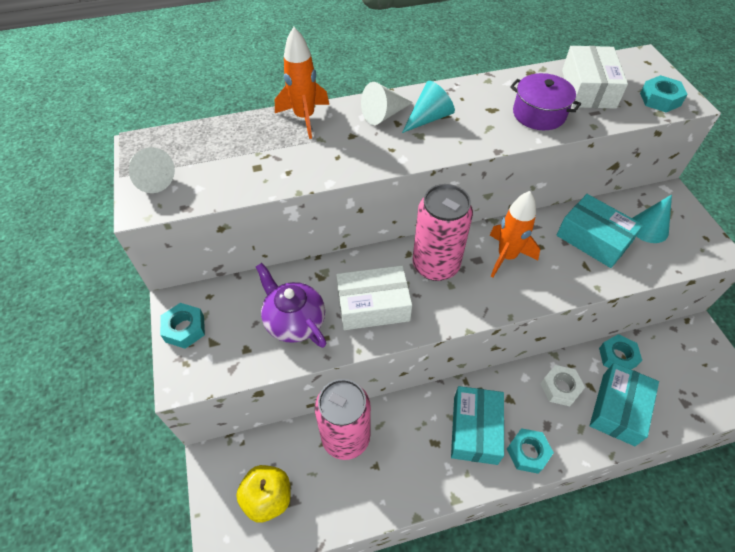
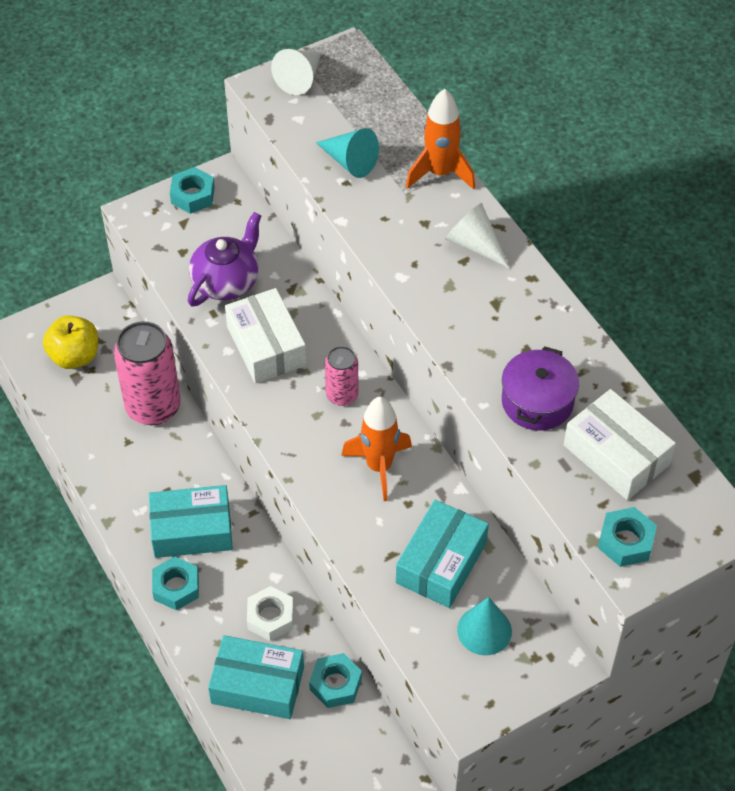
camera: 75 degrees right, 0 degrees up
(429, 118) = (484, 289): turquoise cone -> turquoise cone (350, 161)
(435, 265) = (342, 395): pink can -> pink can, size x0.54
(588, 89) = (616, 455): white box -> white box turned 60 degrees clockwise

